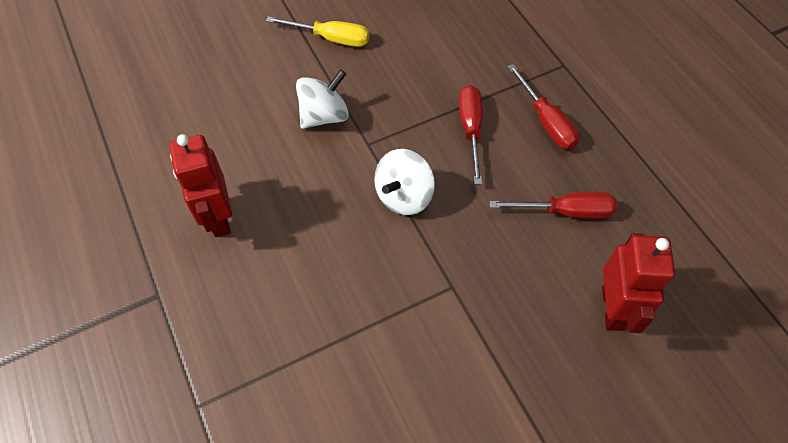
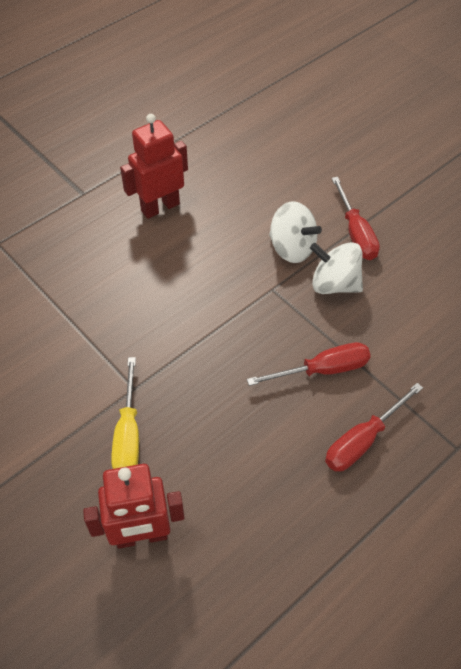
camera: 75 degrees right, 5 degrees down
(330, 38) = (390, 229): yellow screwdriver -> yellow screwdriver (128, 434)
(403, 196) = (221, 330): white spinning top -> white spinning top (334, 284)
(565, 211) = (247, 475): red screwdriver -> red screwdriver (355, 233)

